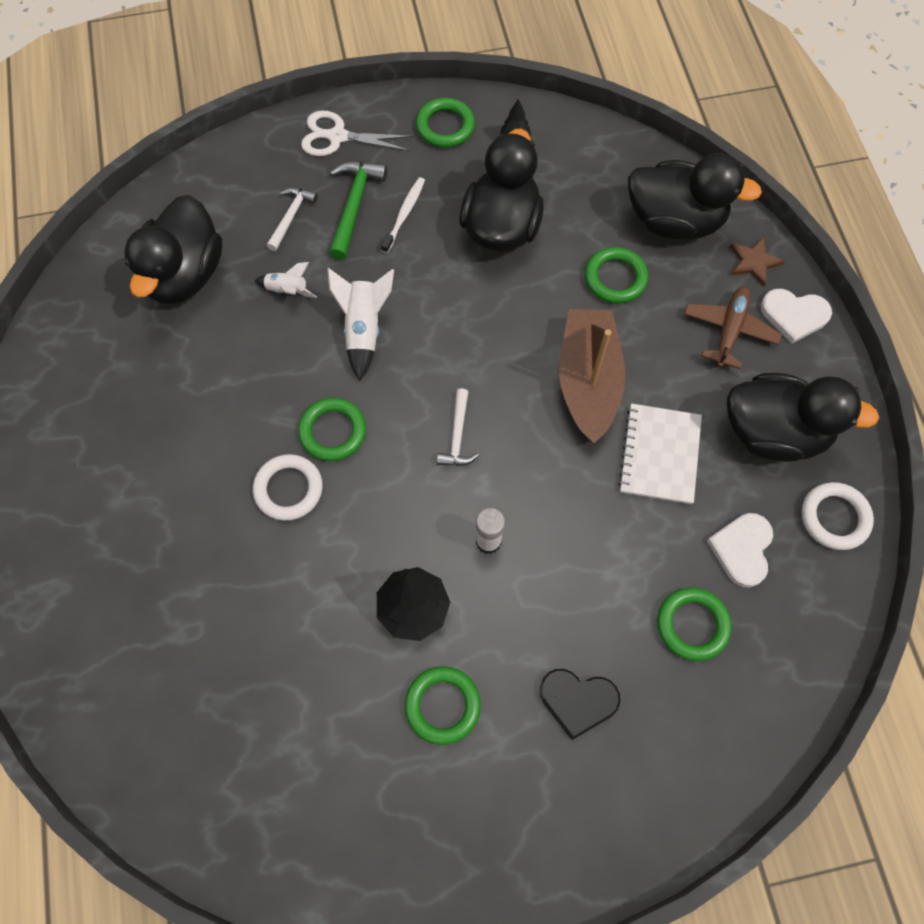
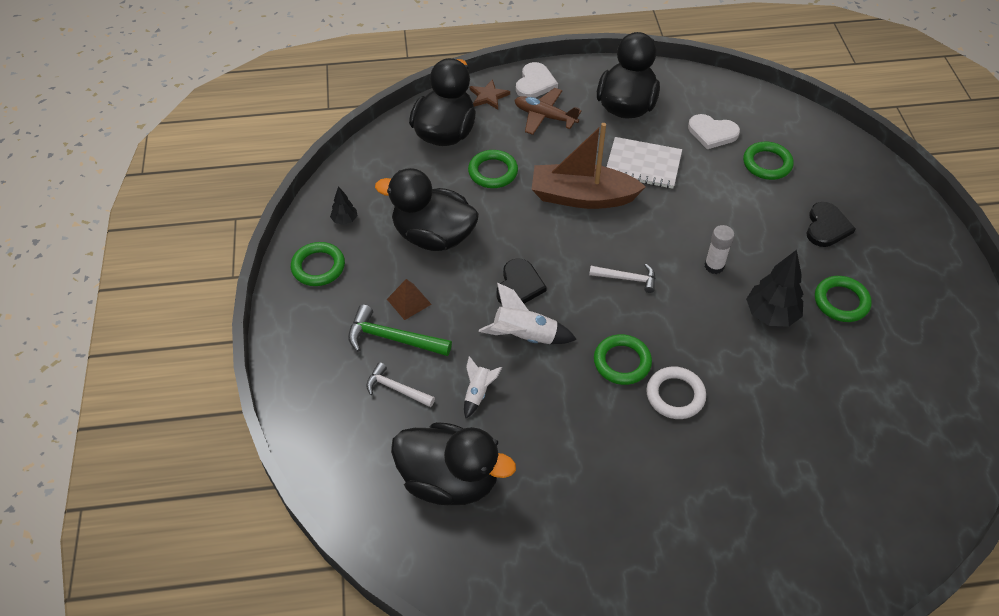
camera: 85 degrees left, 15 degrees down
(337, 137) = (310, 349): white scissors -> none
(404, 214) = (409, 301): white toothbrush -> brown pyramid
(436, 319) = (519, 285): none -> black heart
(834, 518) = (687, 87): white ring -> none

